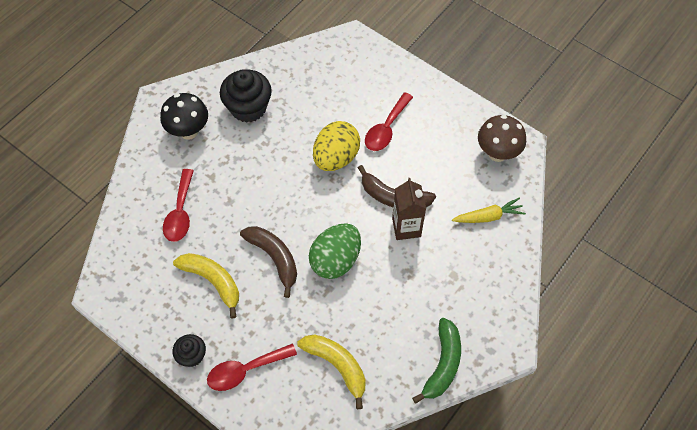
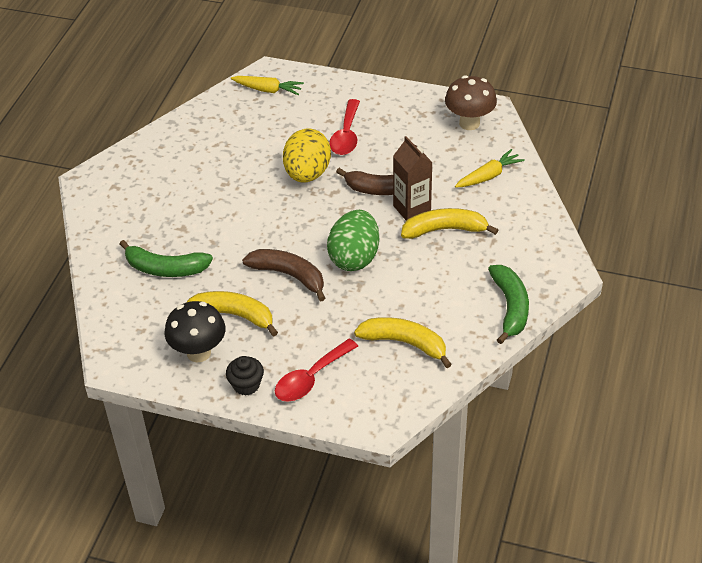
camera: 20 degrees left, 15 degrees down
(180, 213) = (165, 268): red spoon -> green banana
(189, 131) = (136, 197): black mushroom -> black mushroom (199, 353)
(248, 108) = (190, 159): black cupcake -> none
(342, 57) = (268, 90): none -> yellow carrot
(424, 260) = (445, 229): none -> yellow banana

